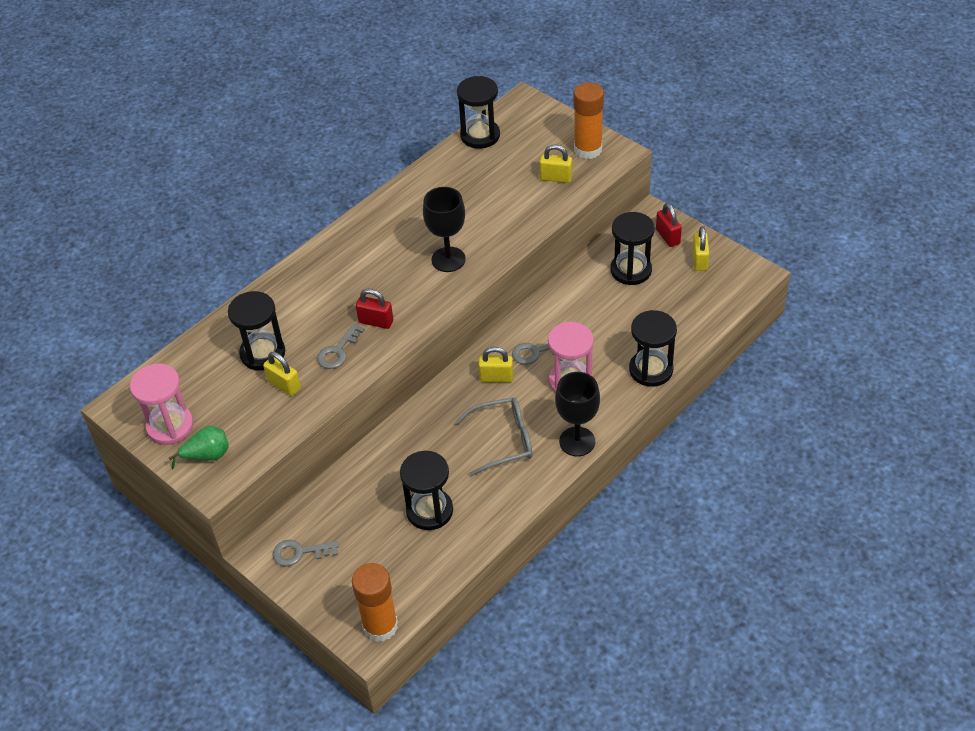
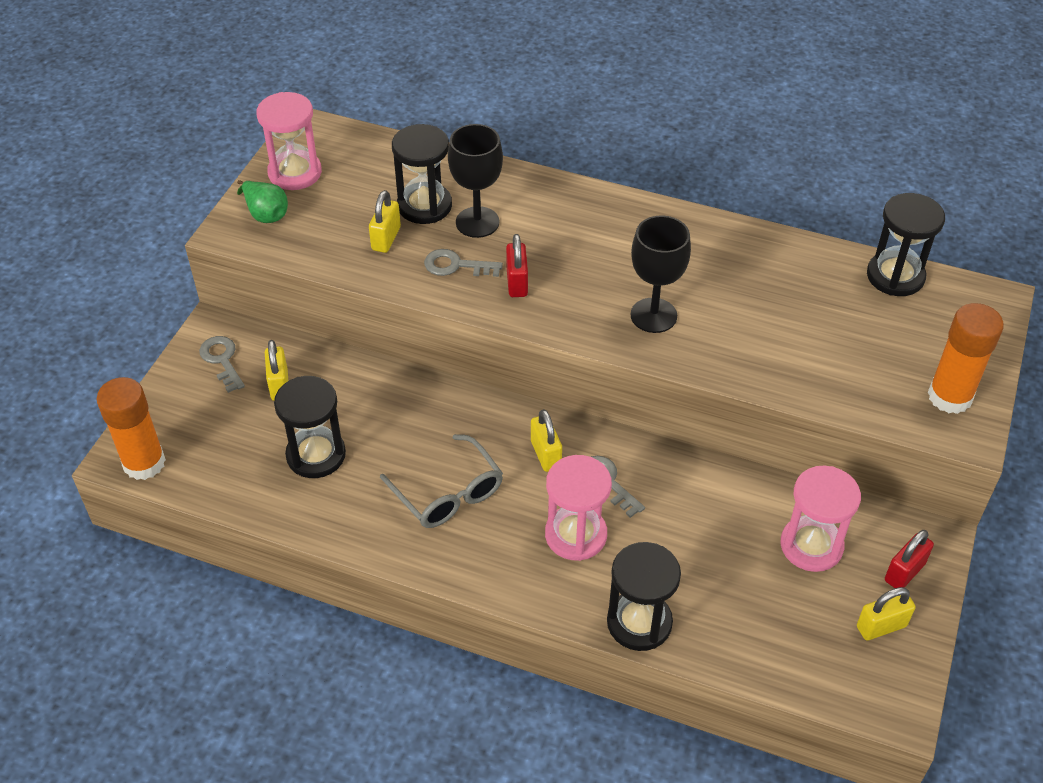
camera: 65 degrees right, 0 degrees up
(556, 178) = (869, 378): yellow padlock -> yellow padlock (279, 385)
(577, 441) = (478, 572): black goblet -> black goblet (477, 222)
(631, 270) = (811, 546): black hourglass -> pink hourglass

